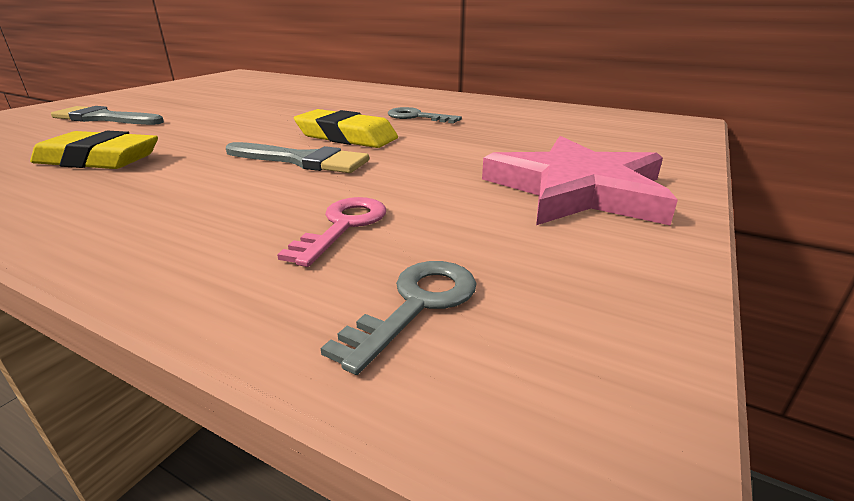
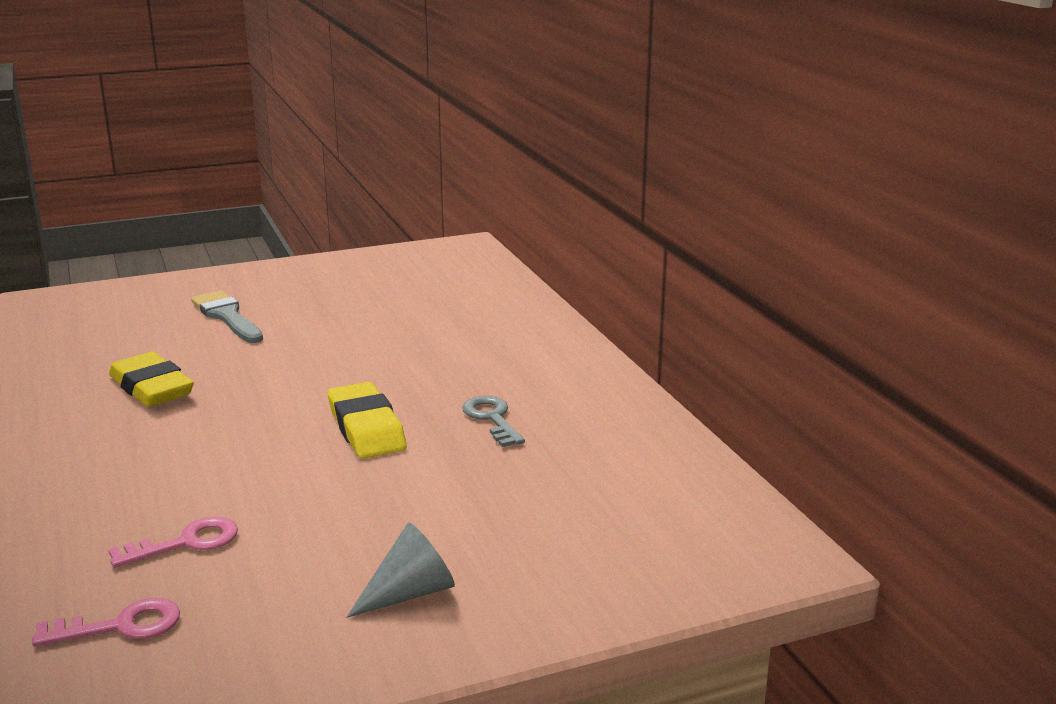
camera: 40 degrees right, 5 degrees down
(302, 160) = (276, 451): grey brush -> none
(417, 304) = (121, 626): grey key -> pink key
(577, 190) = (409, 593): pink star -> grey cone

